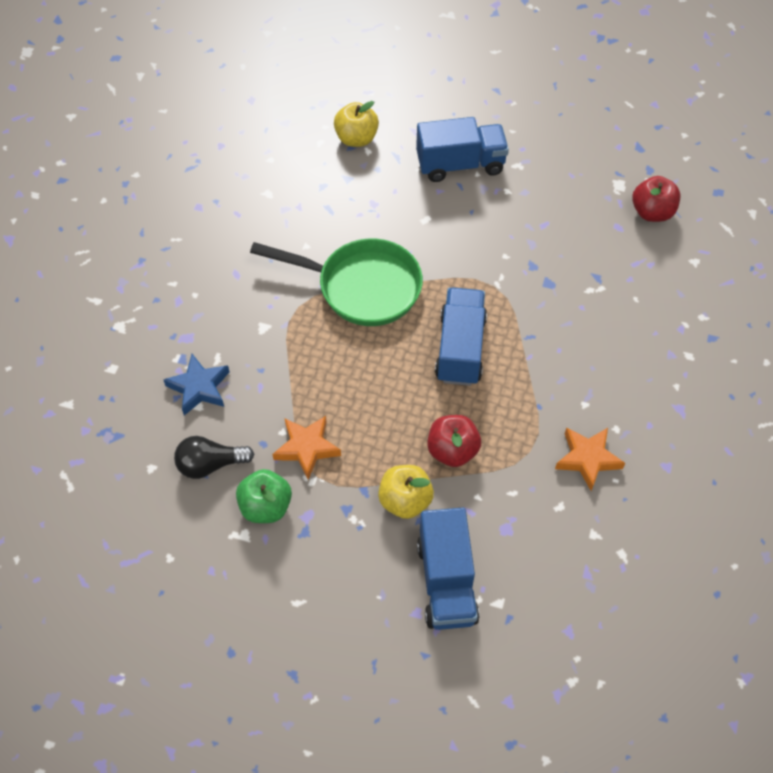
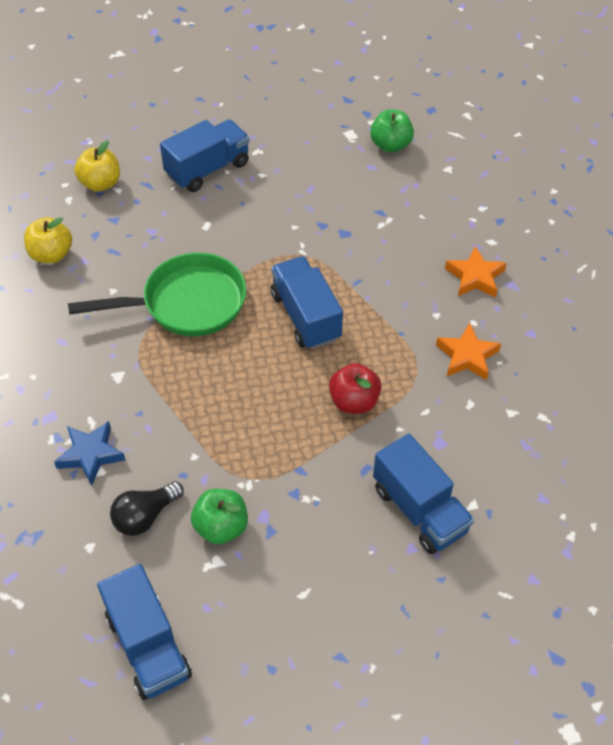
camera: 30 degrees left, 5 degrees down
(146, 577) = (148, 646): none -> blue truck
(306, 448) = (225, 459): orange star -> orange star (475, 277)
(405, 501) = (341, 461): yellow apple -> yellow apple (51, 254)
(652, 212) = (390, 145): red apple -> green apple

